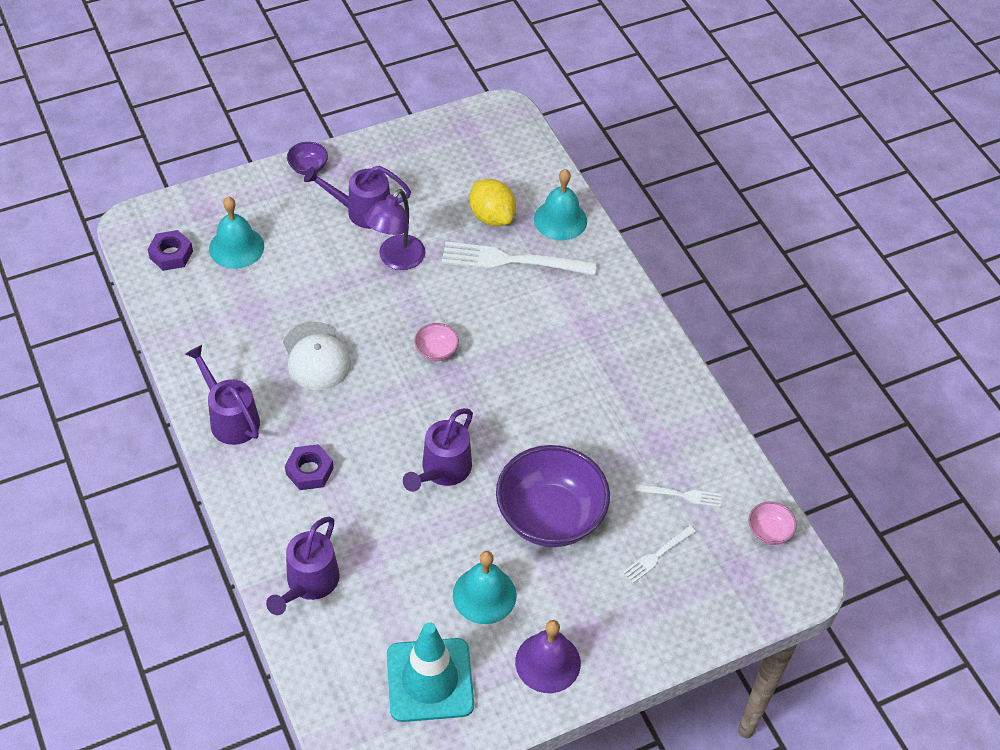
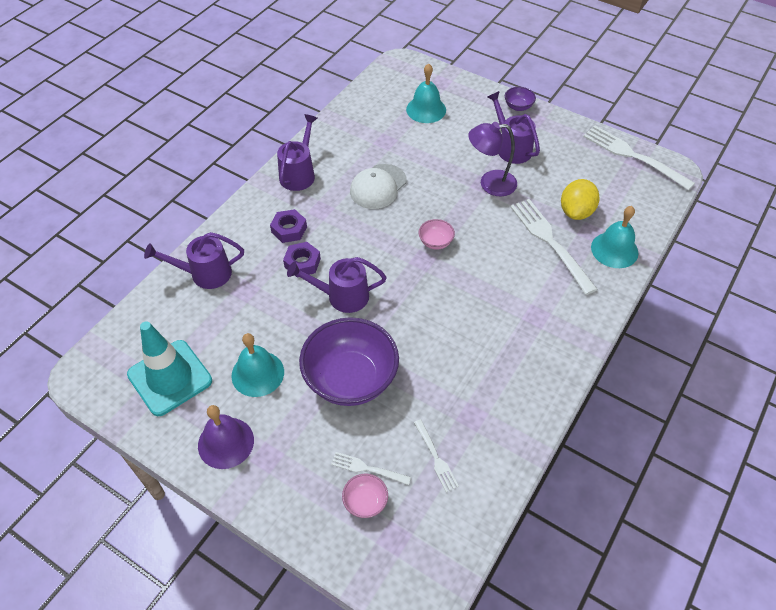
camera: 60 degrees right, 0 degrees up
(171, 254) = (394, 87): purple nut -> purple nut (302, 263)
(460, 127) = (633, 156): none -> white fork
(769, 532) = (450, 543): pink bowl -> pink bowl (365, 502)

